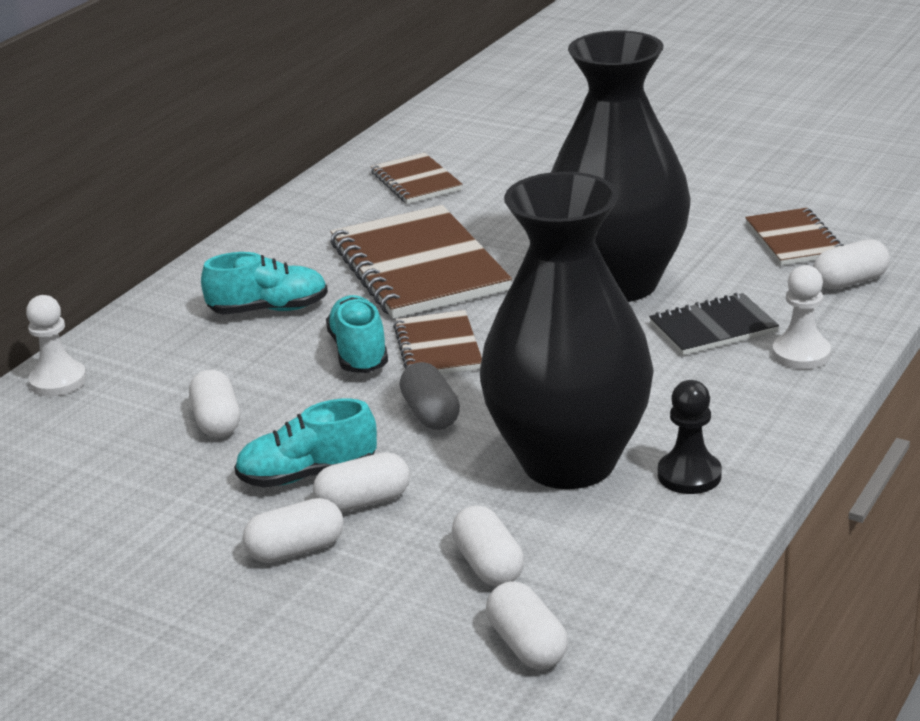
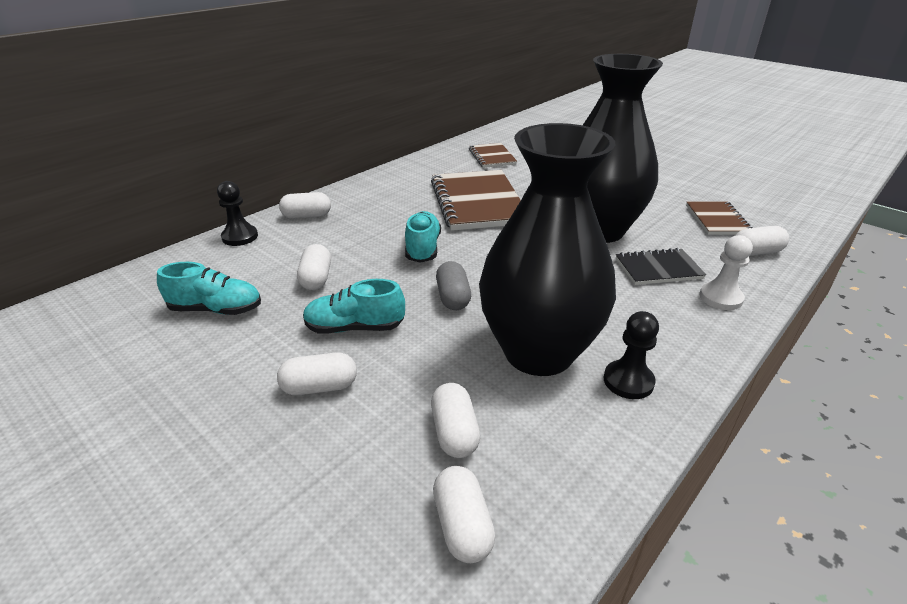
camera: 10 degrees right, 5 degrees up
(58, 381) = (240, 237): white pawn -> black pawn
(268, 309) = (381, 214): turquoise shoe -> turquoise shoe (216, 309)
(363, 502) = (383, 356): white capsule -> white capsule (307, 216)
(438, 348) = (473, 253): brown notebook -> none

